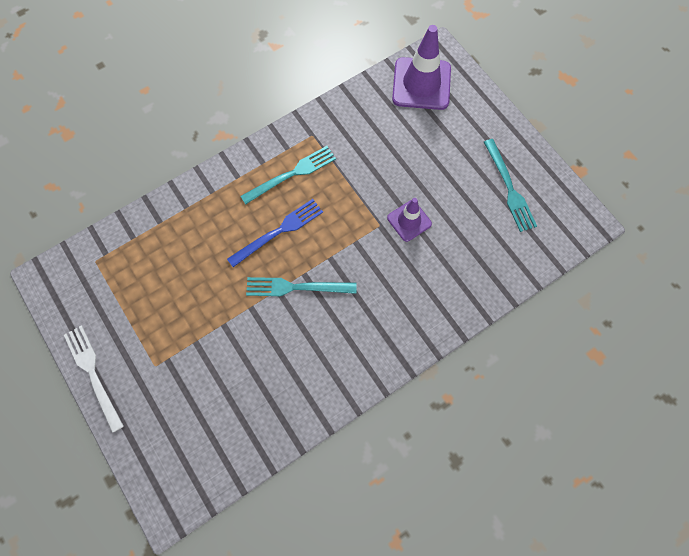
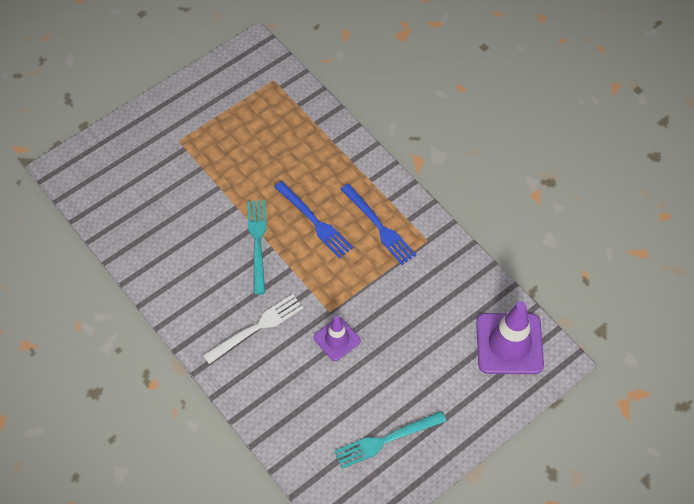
camera: 85 degrees right, 10 degrees down
(93, 374) = (171, 97): white fork -> white fork (257, 328)
(292, 174) = (379, 226): turquoise fork -> blue fork

